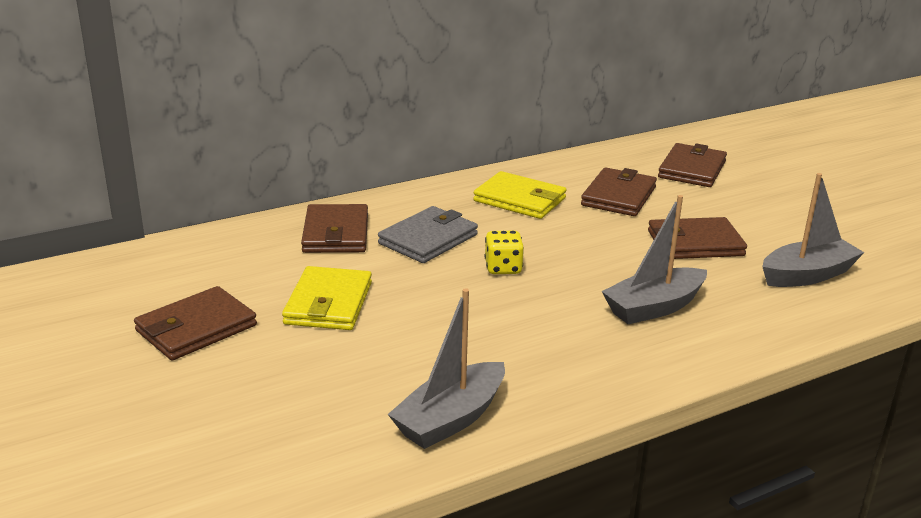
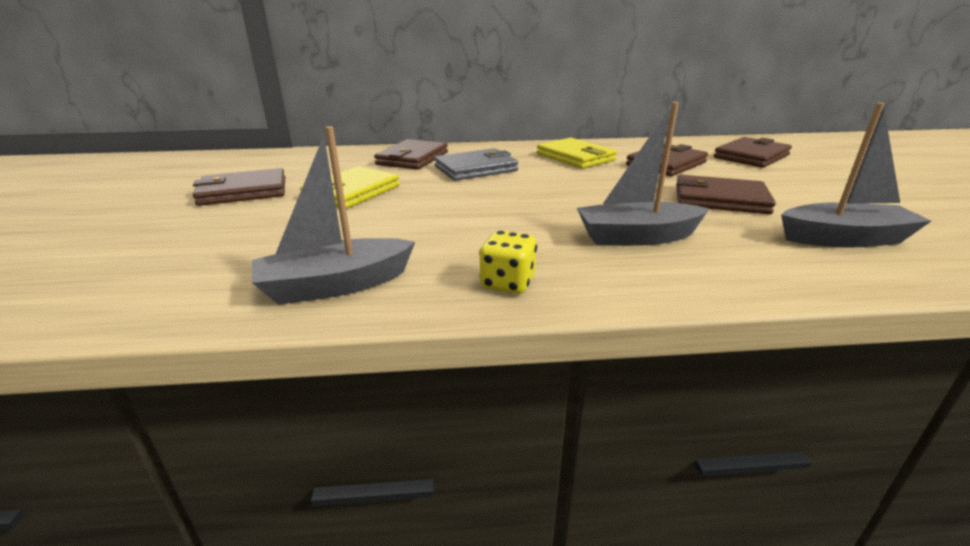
camera: 25 degrees right, 0 degrees up
(503, 268) = (516, 191): yellow dice -> yellow dice (507, 283)

